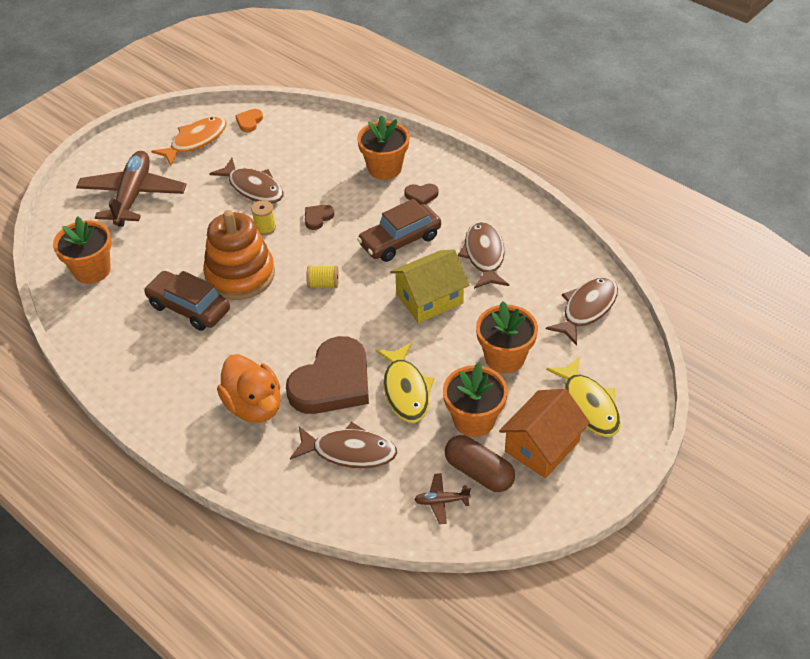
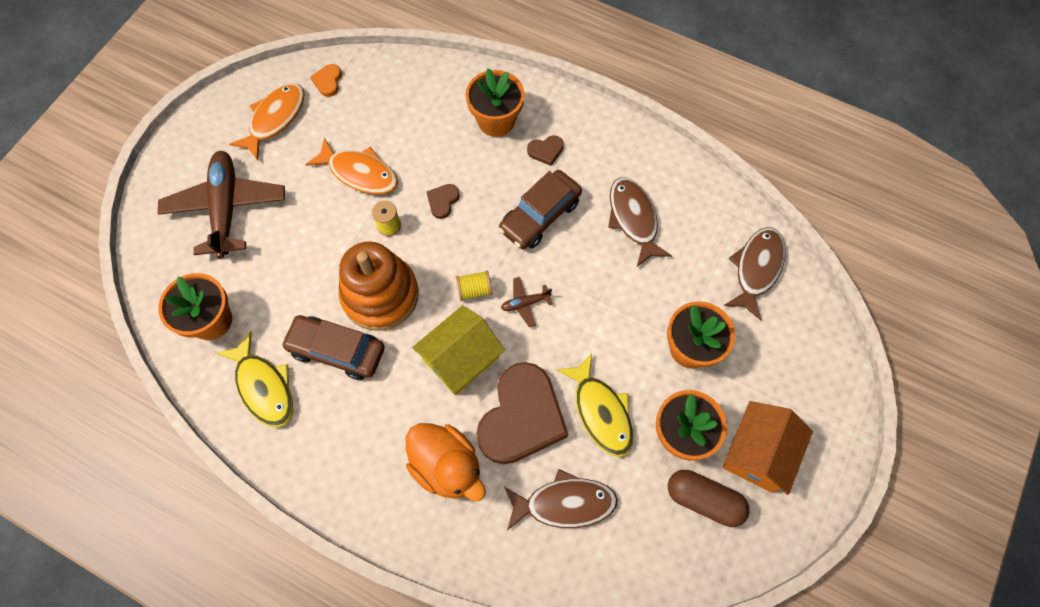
camera: 15 degrees left, 20 degrees up
(253, 188) = (360, 173): brown fish -> orange fish
(429, 299) = (592, 287): yellow house -> yellow house (461, 358)
(441, 501) = (676, 545): brown plane -> brown plane (525, 303)
(589, 405) = (790, 391): yellow fish -> yellow fish (264, 387)

